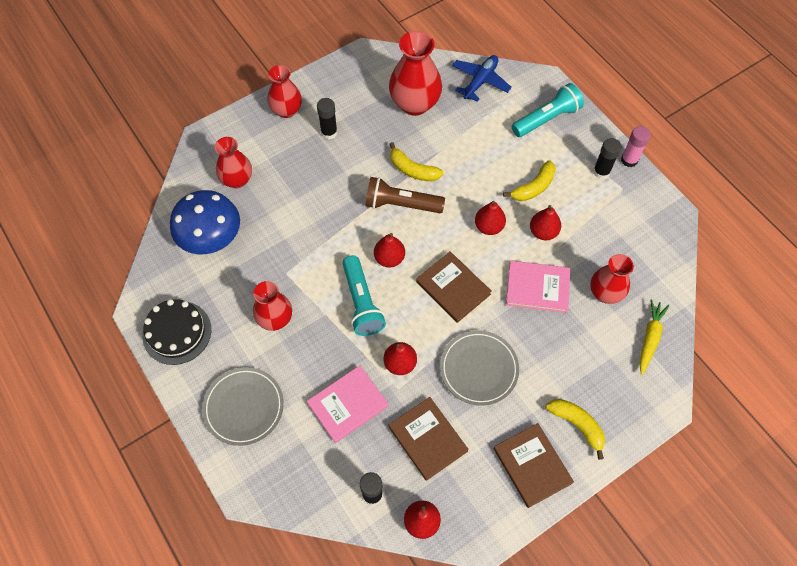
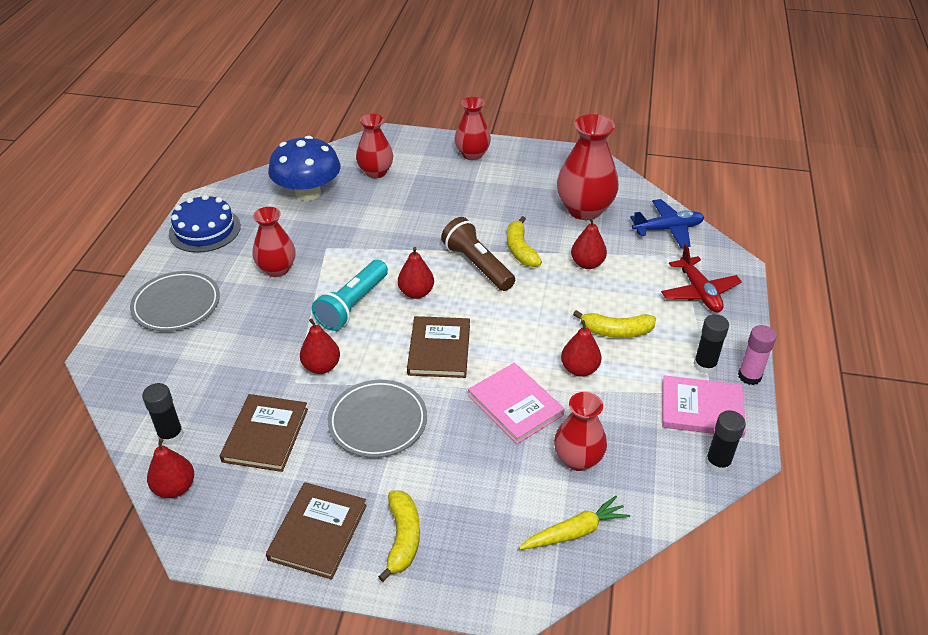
camera: 45 degrees right, 20 degrees down
(177, 332) = (205, 230): black cake -> blue cake
(329, 132) = (485, 186): black glue stick -> black glue stick (718, 463)
(348, 405) = (244, 361): pink book -> pink book (701, 409)
(489, 227) = (532, 330): red pear -> red pear (587, 264)
(546, 119) = (699, 292): turquoise flashlight -> red plane

